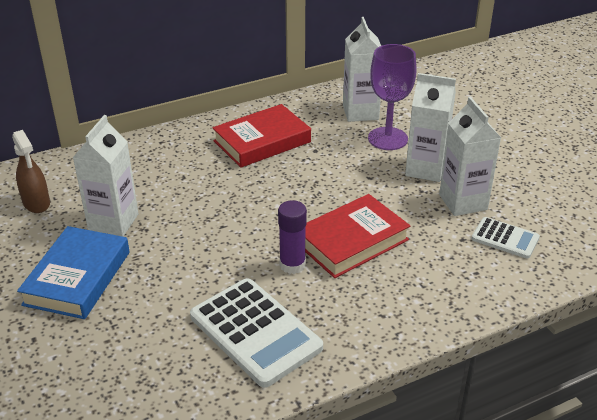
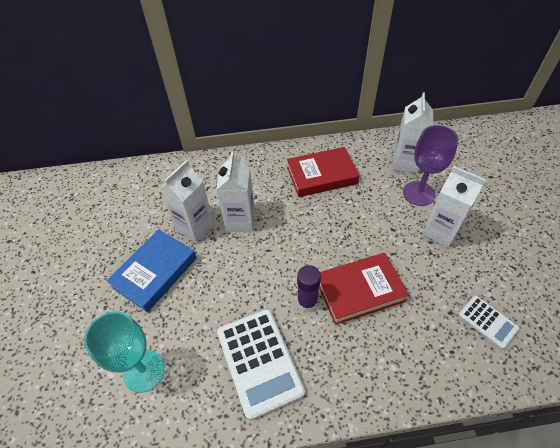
camera: 20 degrees right, 15 degrees up
(36, 203) = (151, 197): brown spray bottle -> none
(106, 376) = (144, 371): none -> turquoise goblet
(463, 202) = (462, 273): white carton -> white carton (240, 221)

